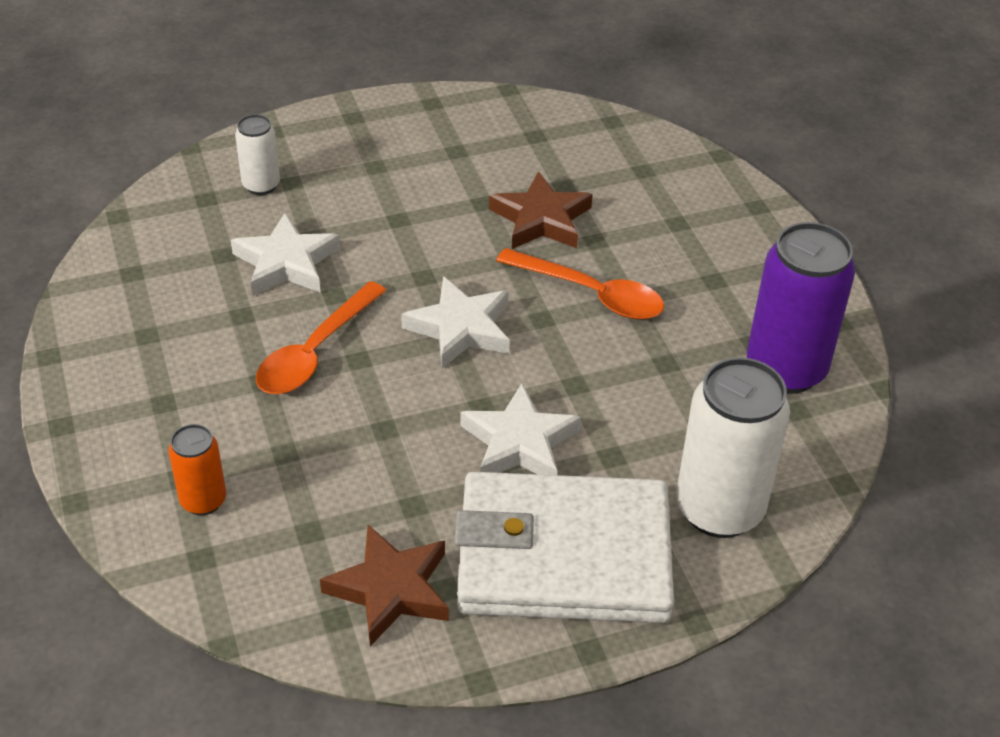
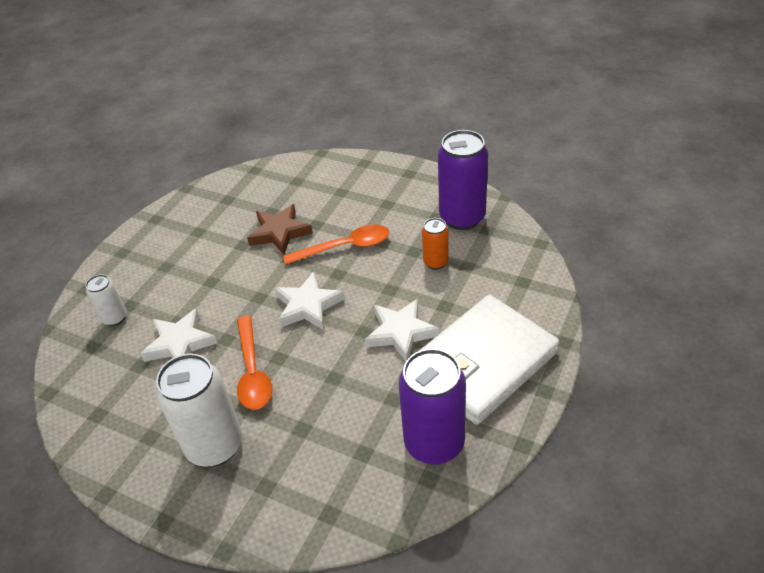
camera: 40 degrees left, 0 degrees up
(203, 500) = (292, 487): orange can -> orange can (435, 262)
(390, 589) = (434, 443): brown star -> purple can
(719, 509) = (513, 291): white can -> white can (214, 446)

